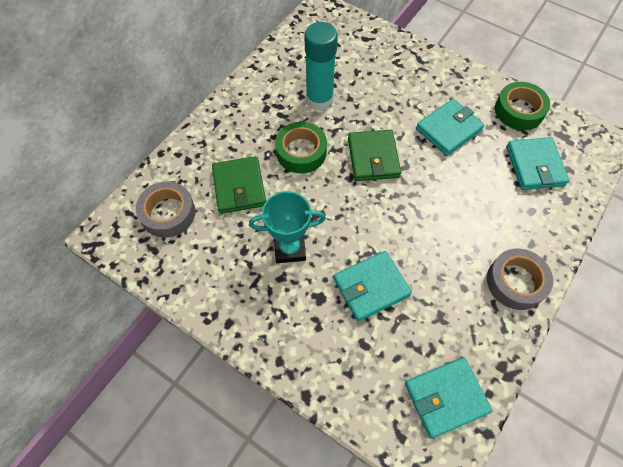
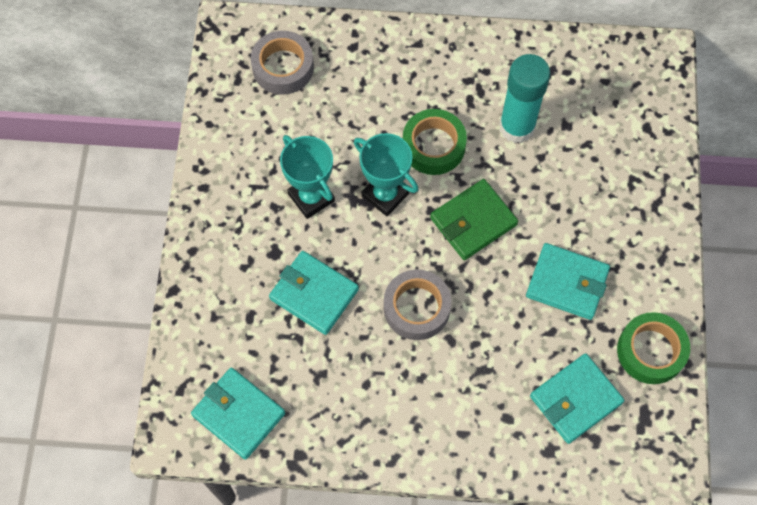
camera: 60 degrees right, 5 degrees up
(239, 187) = (352, 112): green wallet -> none
(319, 199) = (385, 195): none -> turquoise trophy
(515, 282) = (404, 434): grey tape -> grey tape (416, 308)

